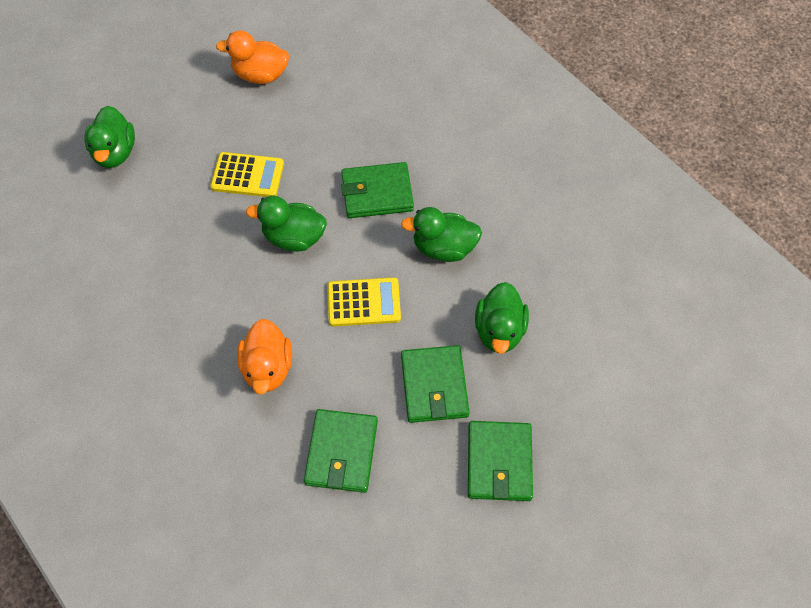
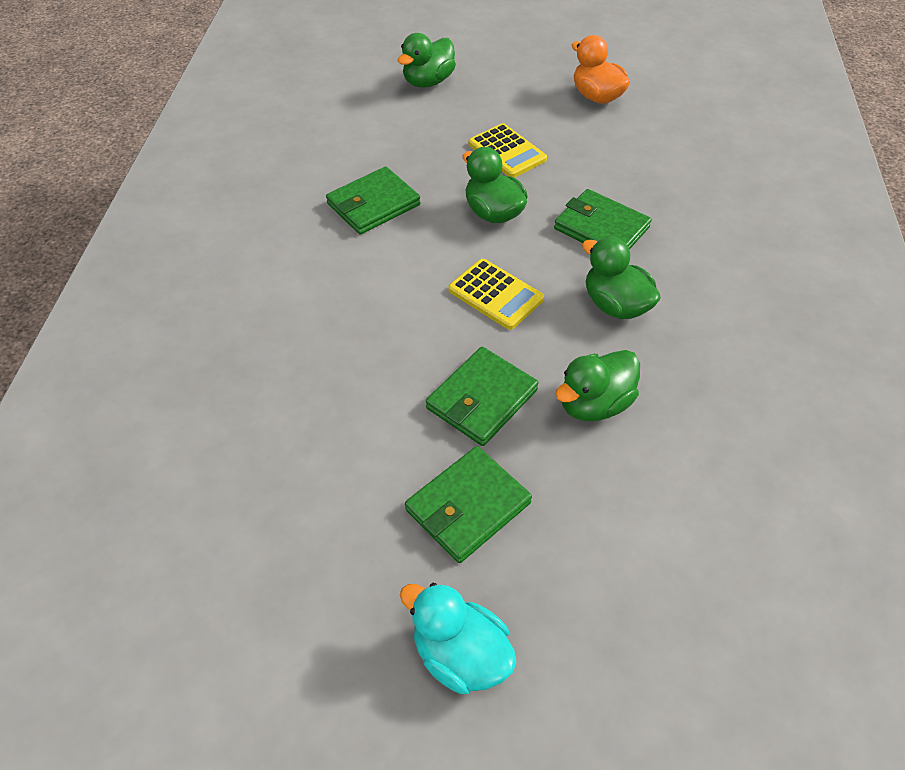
camera: 45 degrees right, 10 degrees down
(268, 368) = (364, 283): orange duck -> none
(341, 452) = (346, 384): green wallet -> green wallet (373, 204)
(583, 549) = (460, 654): none -> turquoise duck

